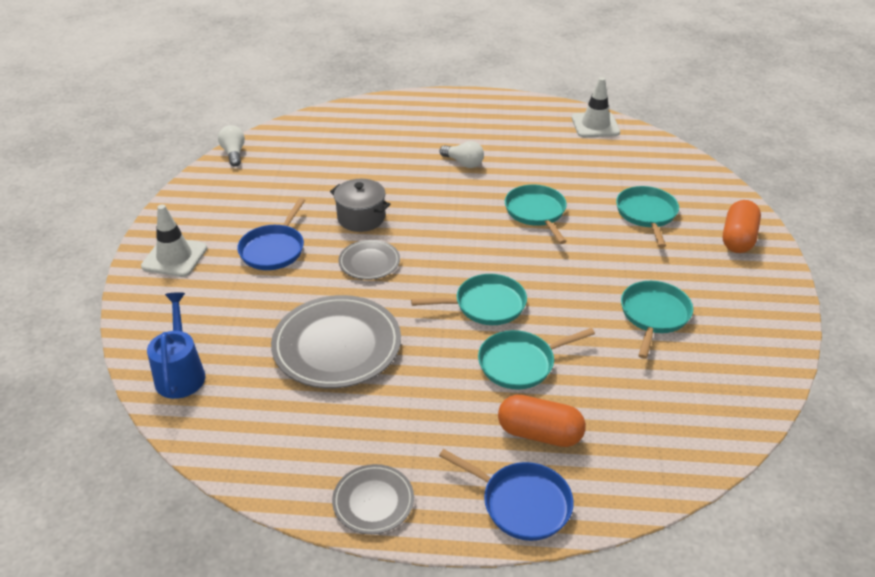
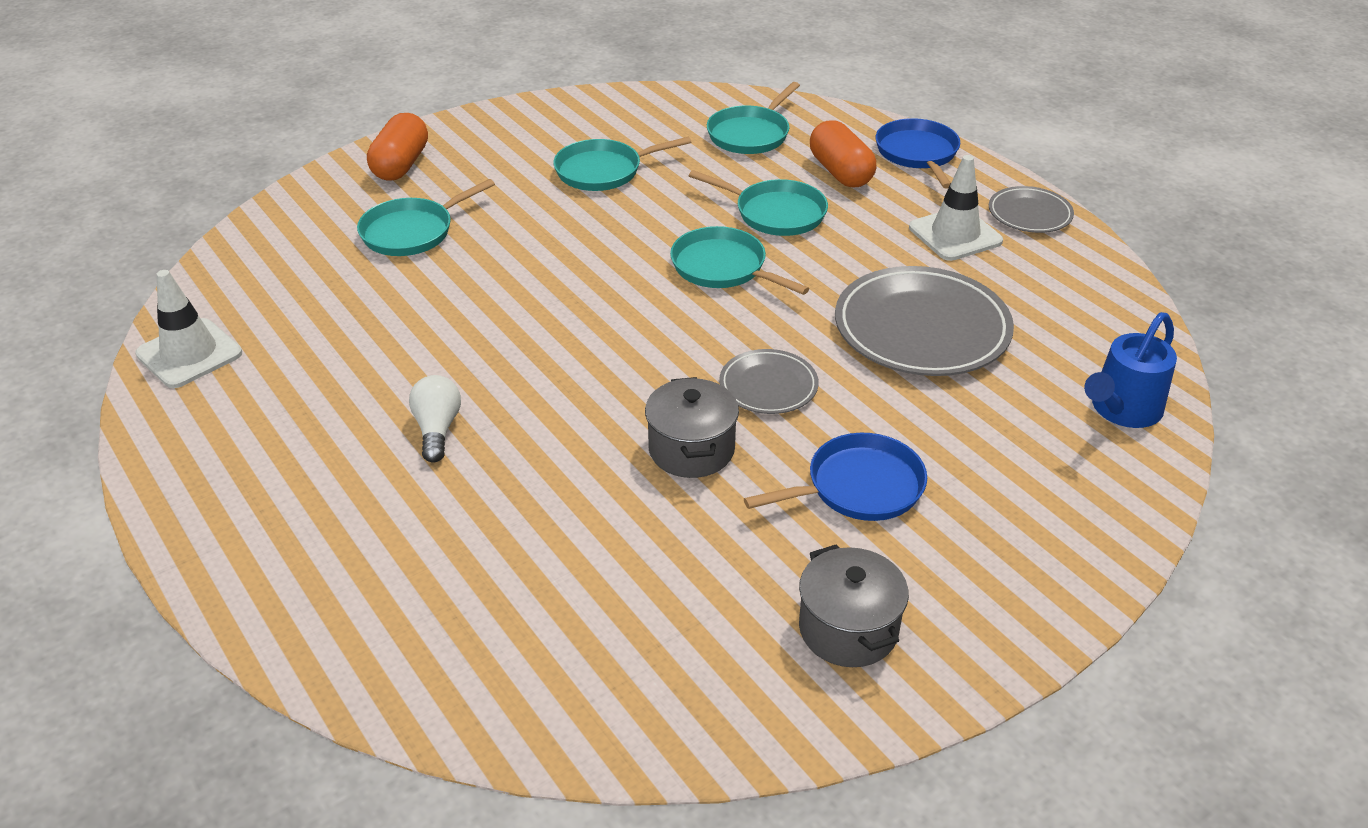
camera: 130 degrees left, 0 degrees up
(174, 257) = (1009, 576): white traffic cone -> white traffic cone (955, 234)
(221, 204) = (848, 629): none -> grey pot
(234, 153) = (704, 743): white light bulb -> none
(536, 212) = (499, 309): turquoise pan -> turquoise pan (750, 134)
(738, 238) = (401, 165): orange capsule -> orange capsule turned 60 degrees counterclockwise

